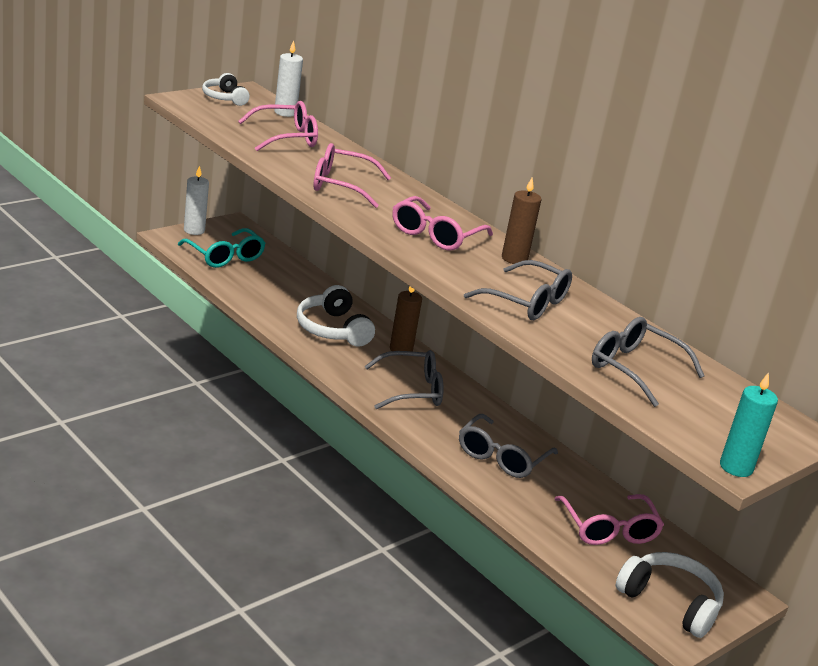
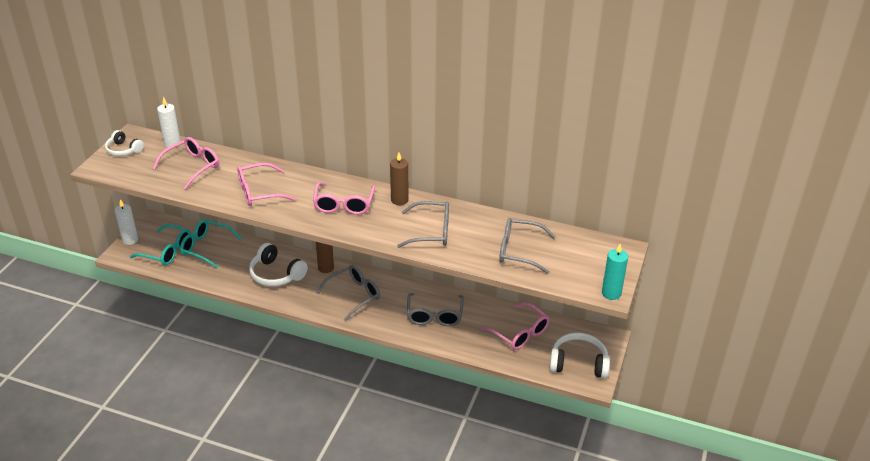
camera: 25 degrees left, 10 degrees up
(273, 271) = (206, 247): none -> turquoise glasses

